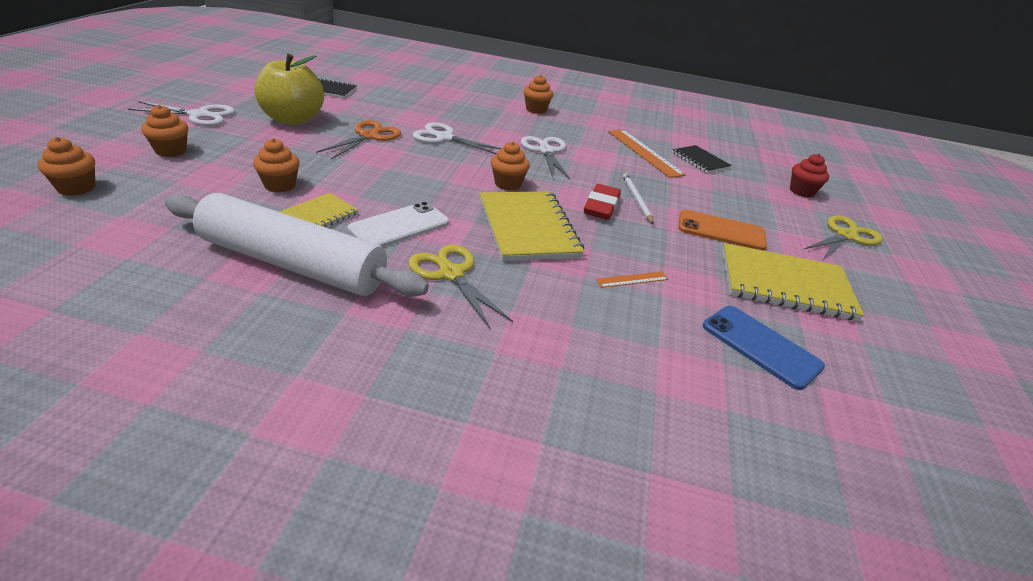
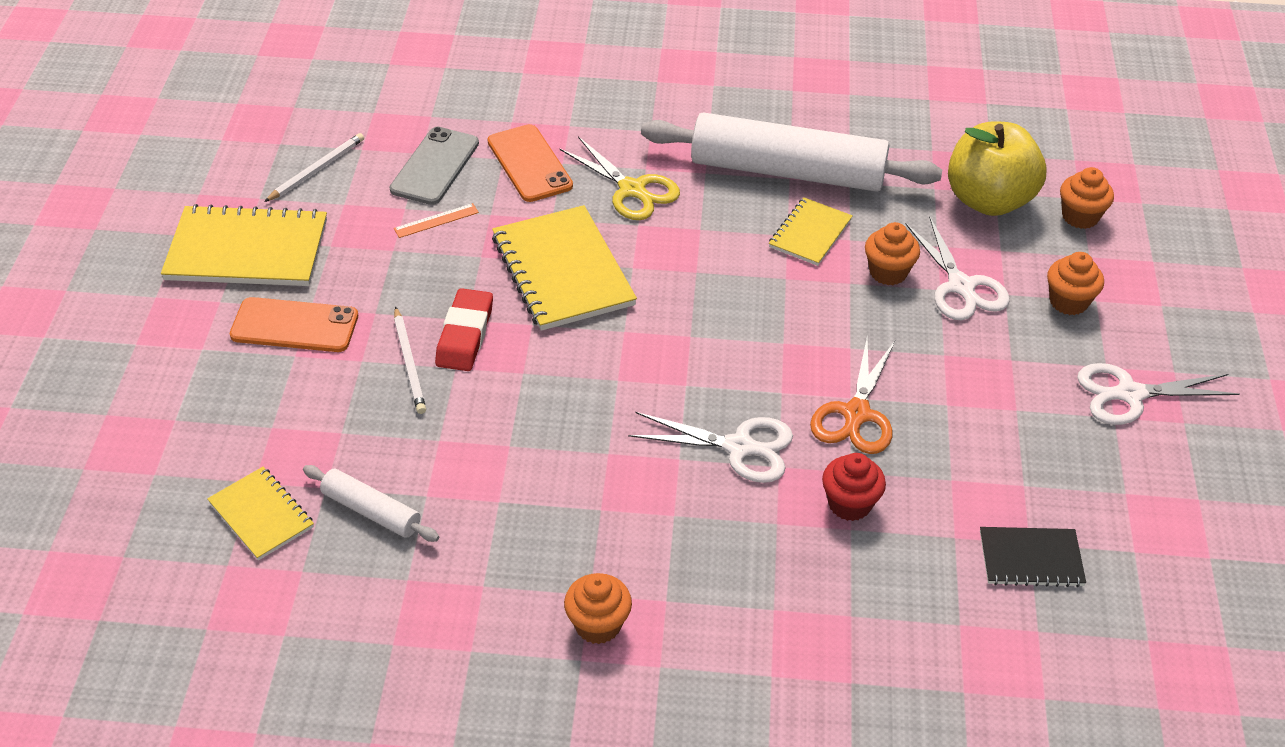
camera: 175 degrees right, 10 degrees up
(293, 119) = (999, 427): yellow apple -> yellow apple (988, 200)
(399, 226) = (713, 240): white phone -> none
(507, 184) = (605, 350): orange cupcake -> none
(545, 315) = (529, 164): none -> orange phone
(546, 151) = (558, 458): white scissors -> white scissors (961, 286)
(641, 329) = (435, 166): none -> grey phone
(644, 152) = (371, 511): orange ruler -> white rolling pin
(700, 160) = (261, 515): black notebook -> yellow notebook
(761, 346) = (317, 169): blue phone -> white pencil
(801, 191) = (97, 463): red cupcake -> red cupcake (849, 504)
(846, 236) = (94, 359): yellow scissors -> none

